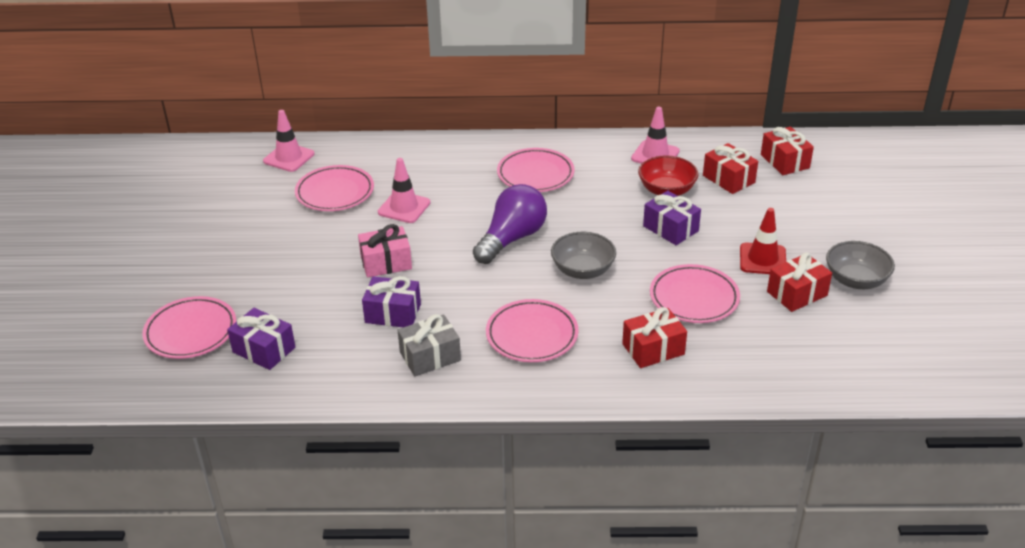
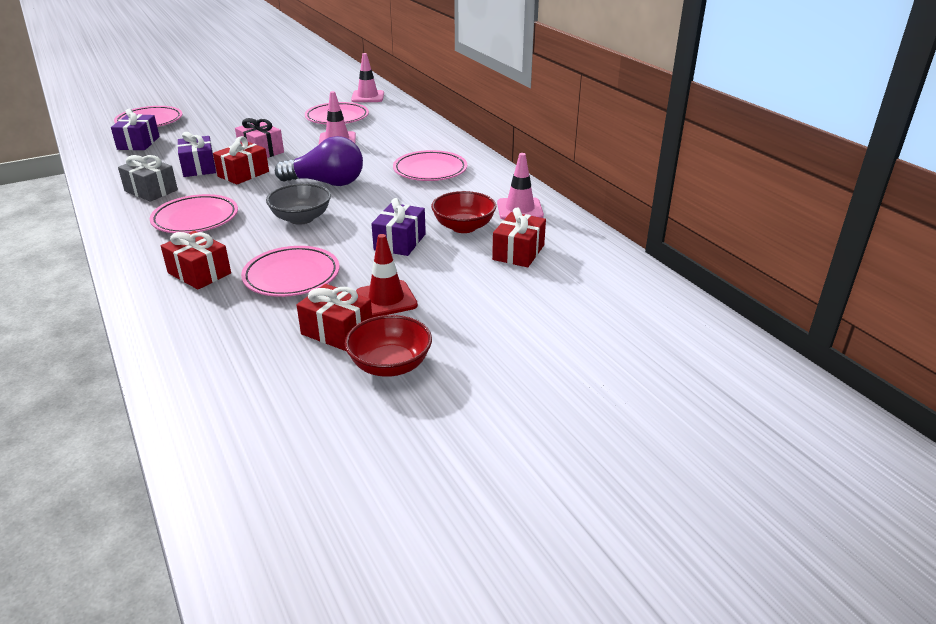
camera: 60 degrees right, 5 degrees down
(784, 161) = (590, 276): red gift -> red gift (243, 174)
(855, 280) = (390, 365): grey bowl -> red bowl

